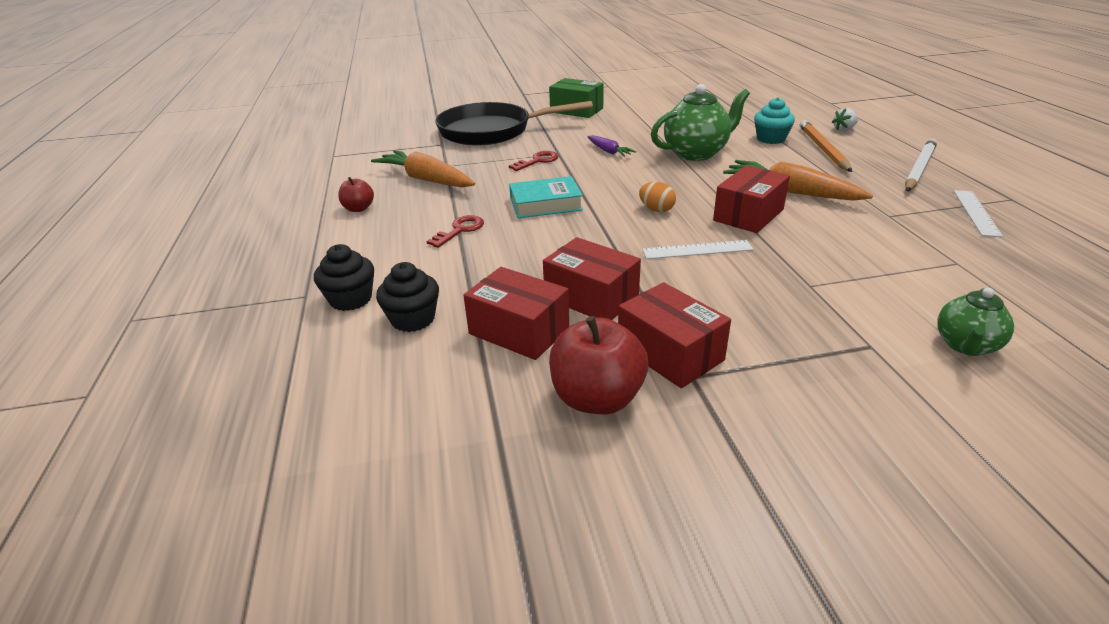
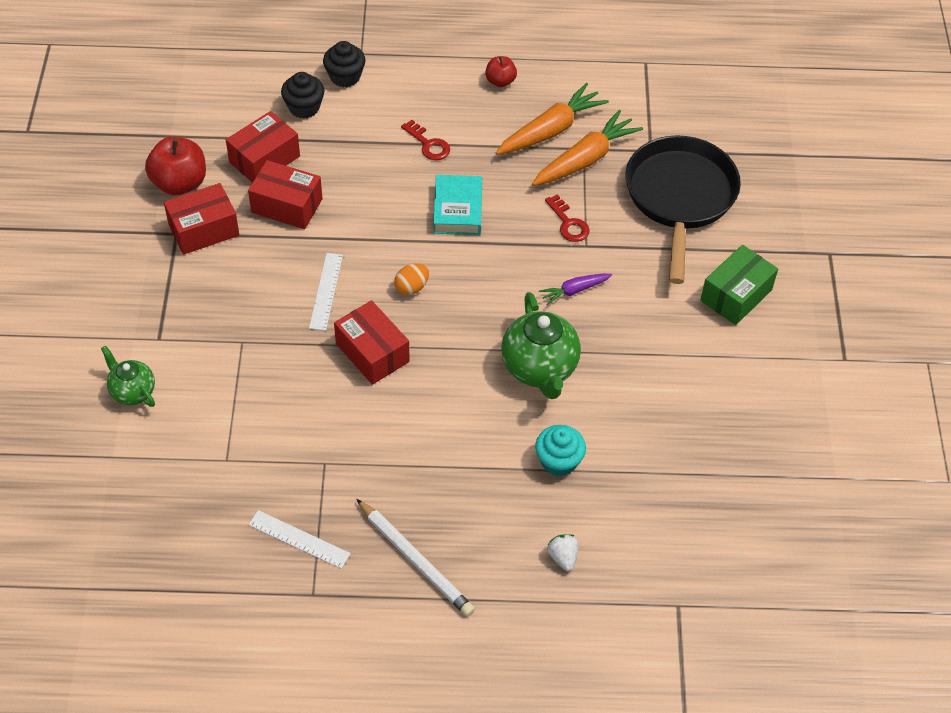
camera: 100 degrees right, 20 degrees up
(591, 297) = (287, 206): red box -> red box turned 60 degrees clockwise
(790, 192) = (406, 409): orange carrot -> orange carrot (585, 159)
(823, 149) = (507, 498): orange pencil -> none

